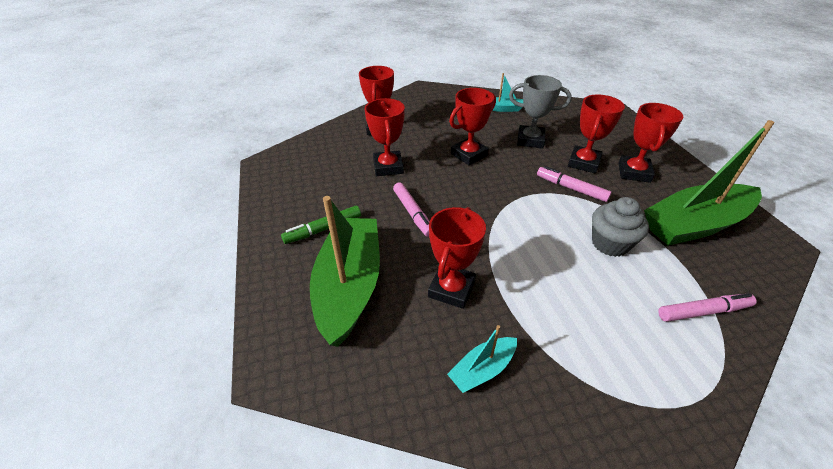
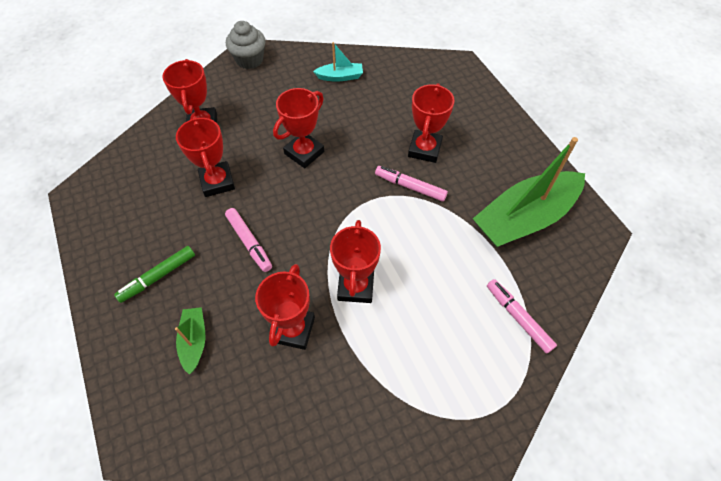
camera: 10 degrees left, 15 degrees up
(349, 286) = (194, 341): green boat -> green boat, size x0.46
(482, 369) = (324, 409): turquoise boat -> none
(530, 140) = (370, 122): grey trophy -> none
(610, 243) = (443, 253): grey cupcake -> grey cupcake (249, 60)
(634, 172) = (474, 156): red trophy -> red trophy (356, 286)
(703, 311) = (518, 318): pink marker -> pink marker turned 105 degrees counterclockwise

